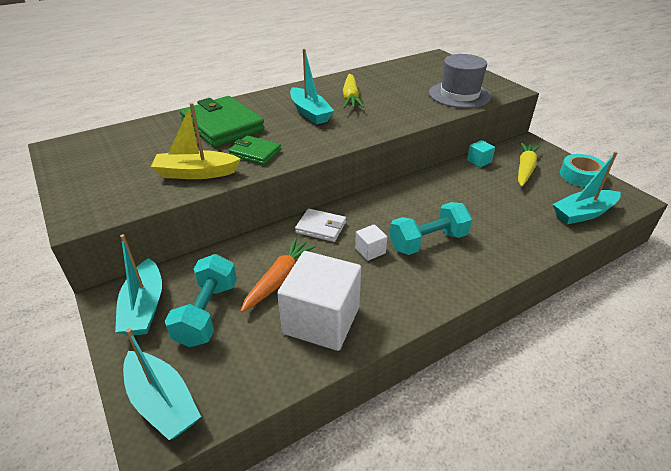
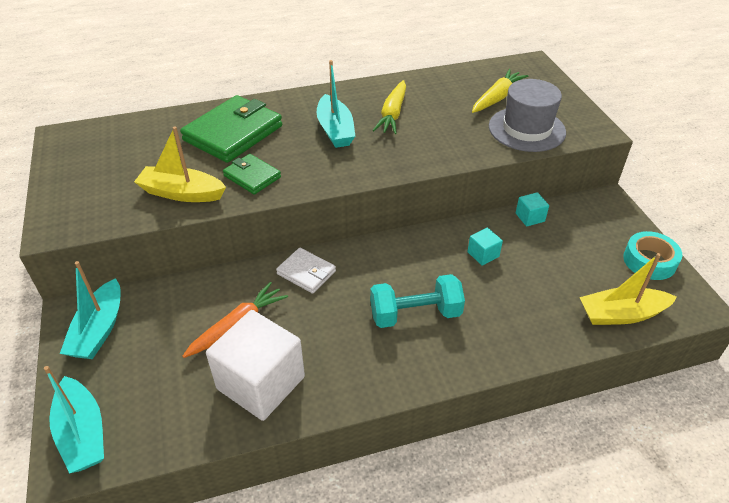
camera: 15 degrees right, 5 degrees up
(207, 313) = (154, 349): turquoise dumbbell -> none
(222, 125) = (233, 133): green wallet -> green wallet turned 60 degrees clockwise
(370, 250) = (346, 312): white cube -> none
(458, 191) = (483, 254): none -> turquoise cube
(525, 169) = (582, 238): yellow carrot -> yellow carrot (497, 98)
(583, 213) = (621, 314): turquoise boat -> yellow boat

